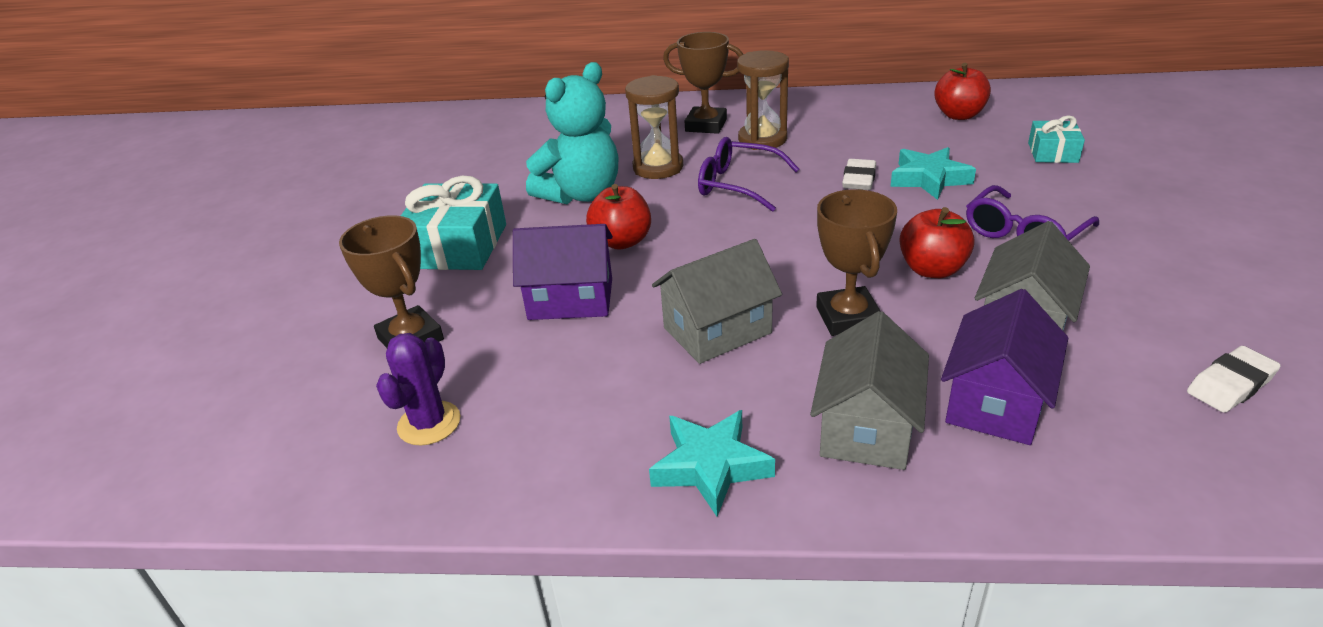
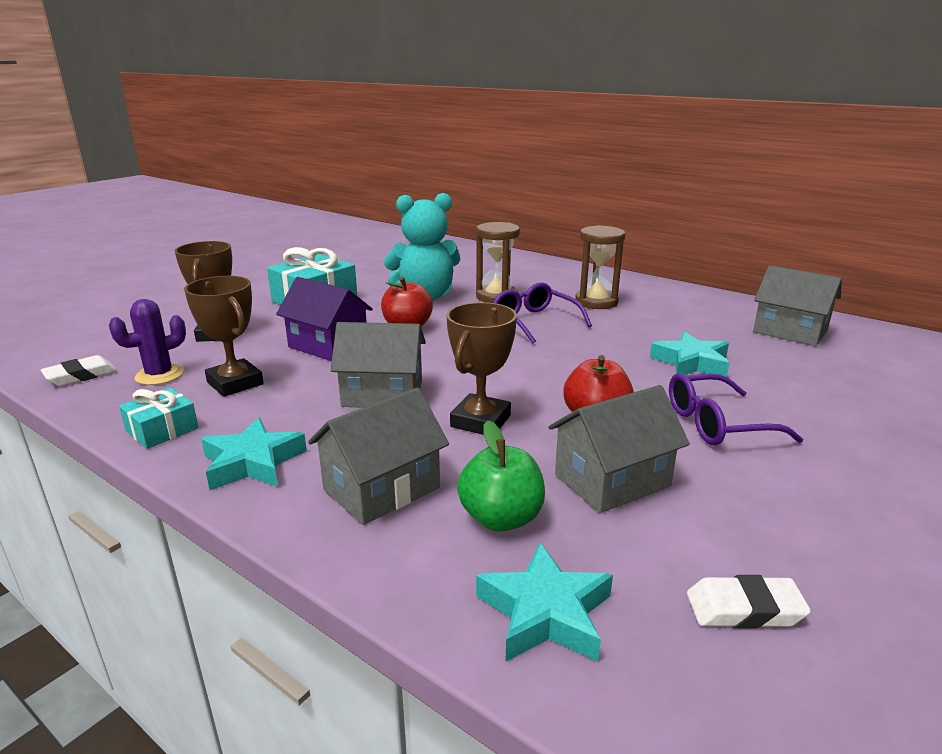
camera: 30 degrees right, 10 degrees down
(706, 125) = (568, 284): brown trophy -> brown trophy (235, 383)
(859, 179) = (631, 345): white eraser -> white eraser (81, 376)
(959, 115) = (790, 331): red apple -> grey house
(995, 402) = (501, 518): purple house -> green apple
(1052, 152) = (842, 380): turquoise gift -> turquoise gift (162, 430)
(1130, 462) = (545, 613): none -> turquoise star

